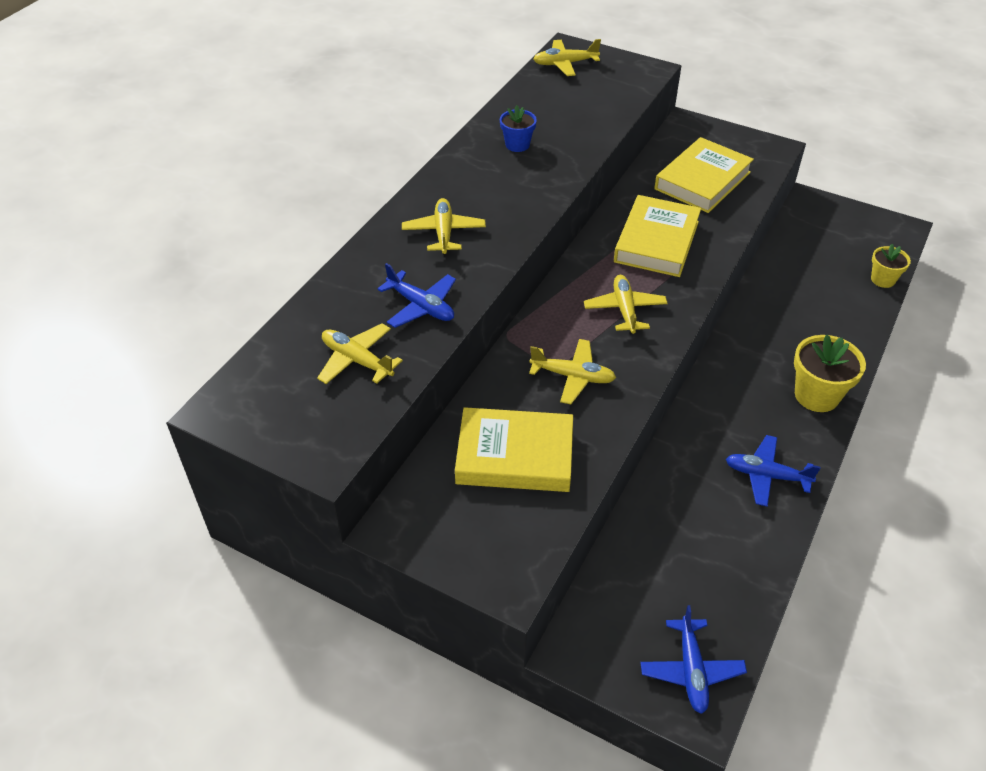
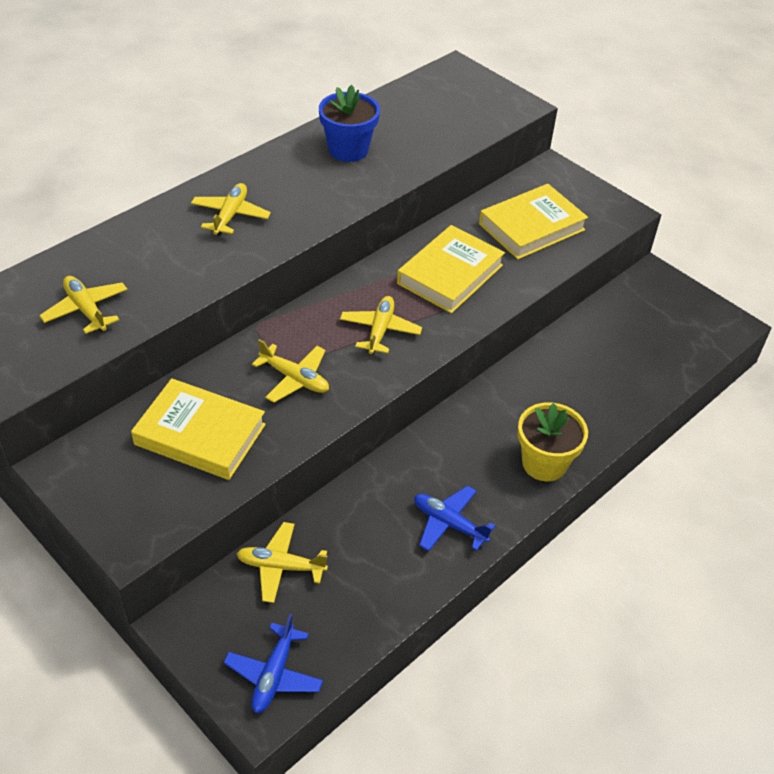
camera: 15 degrees right, 0 degrees up
(421, 306) = (170, 277): blue plane -> none
(517, 145) = (348, 150): blue flower pot -> blue flower pot, size x1.66
(565, 64) = (442, 82): yellow plane -> yellow plane (281, 567)
(883, 279) = (681, 370): yellow flower pot -> none

